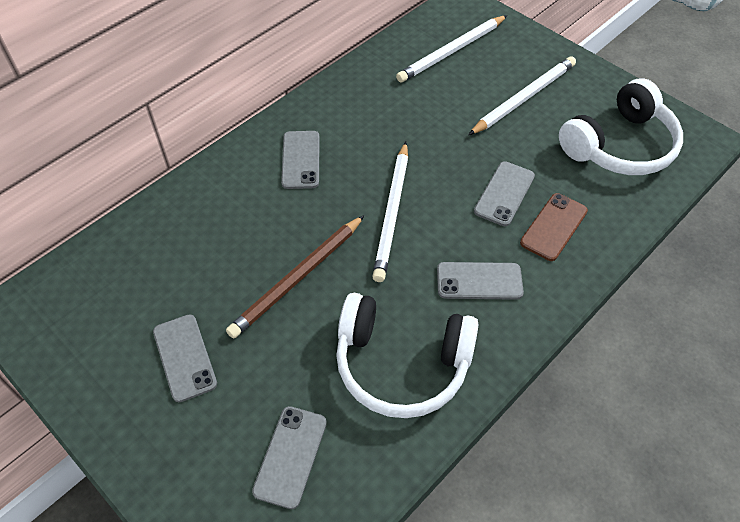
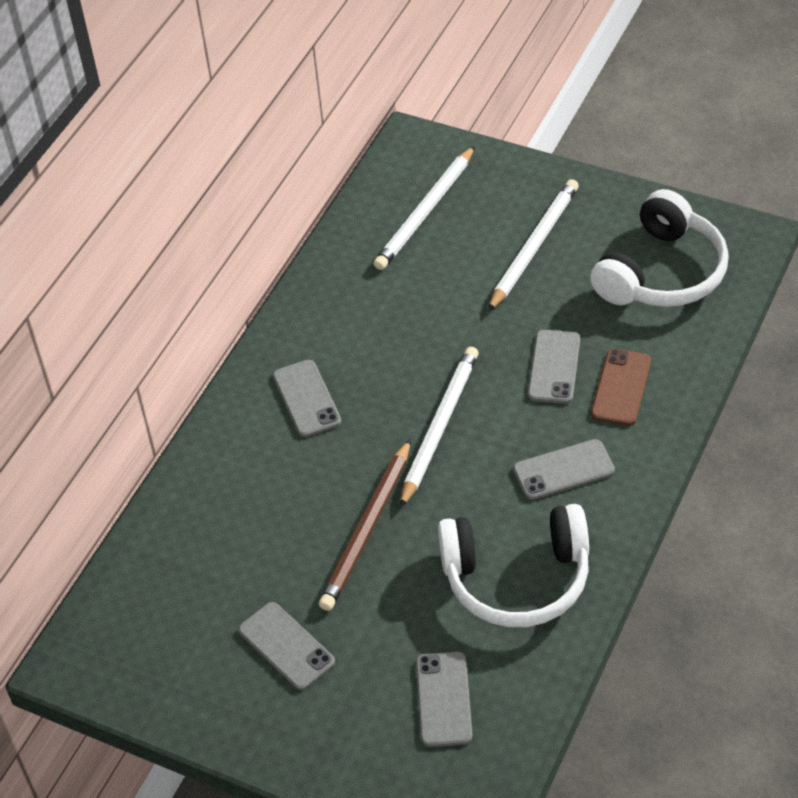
camera: 15 degrees left, 5 degrees down
(392, 213) = (439, 427): white pencil -> white pencil turned 150 degrees counterclockwise

